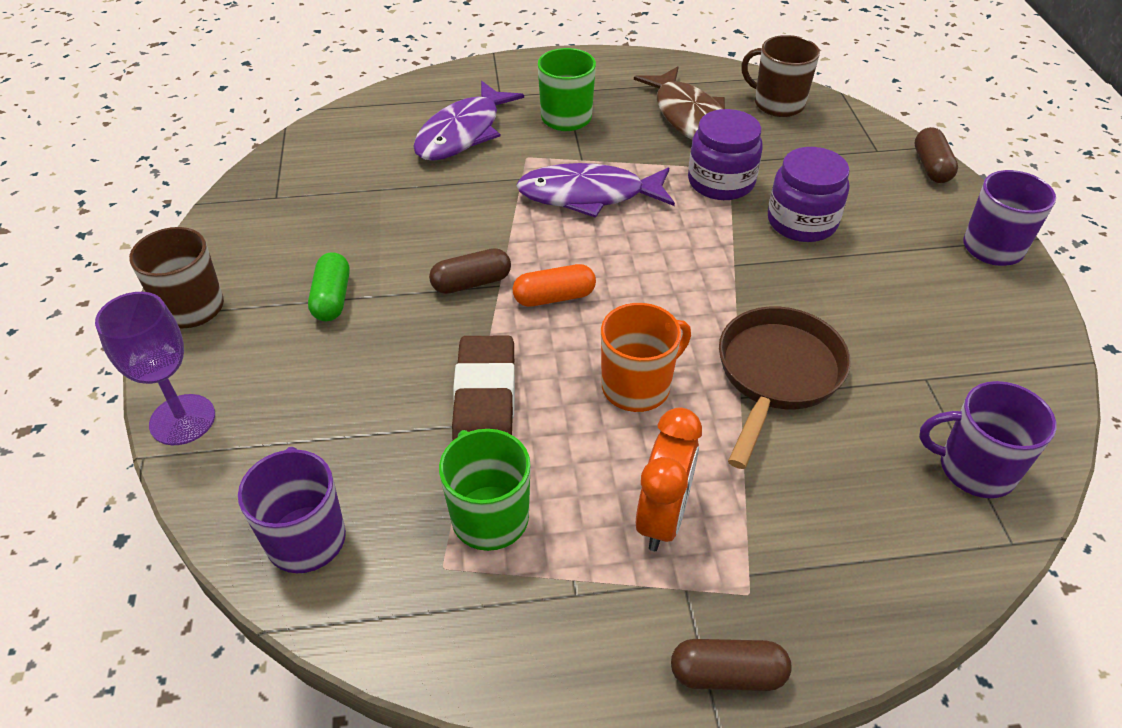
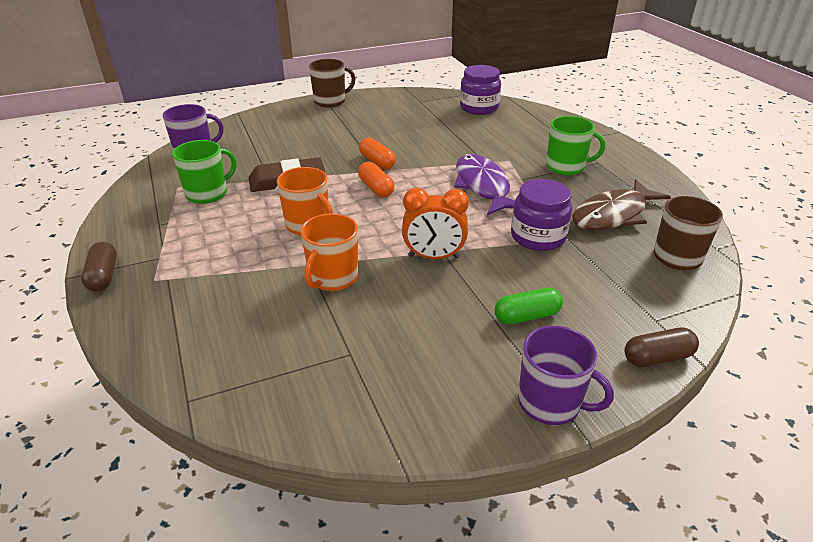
camera: 75 degrees right, 10 degrees down
(182, 420) = (259, 115): purple goblet -> none
(332, 298) = (349, 129): green capsule -> green capsule (527, 316)
(463, 133) = (517, 137): purple fish -> none
(471, 283) = (377, 162): brown capsule -> orange capsule
(662, 517) = (208, 245): orange clock -> orange clock (433, 257)
(776, 375) = (332, 278): brown pan -> orange mug
(802, 222) = (513, 279): purple jar -> purple jar (479, 108)
(974, 469) = (258, 381): purple mug -> none

